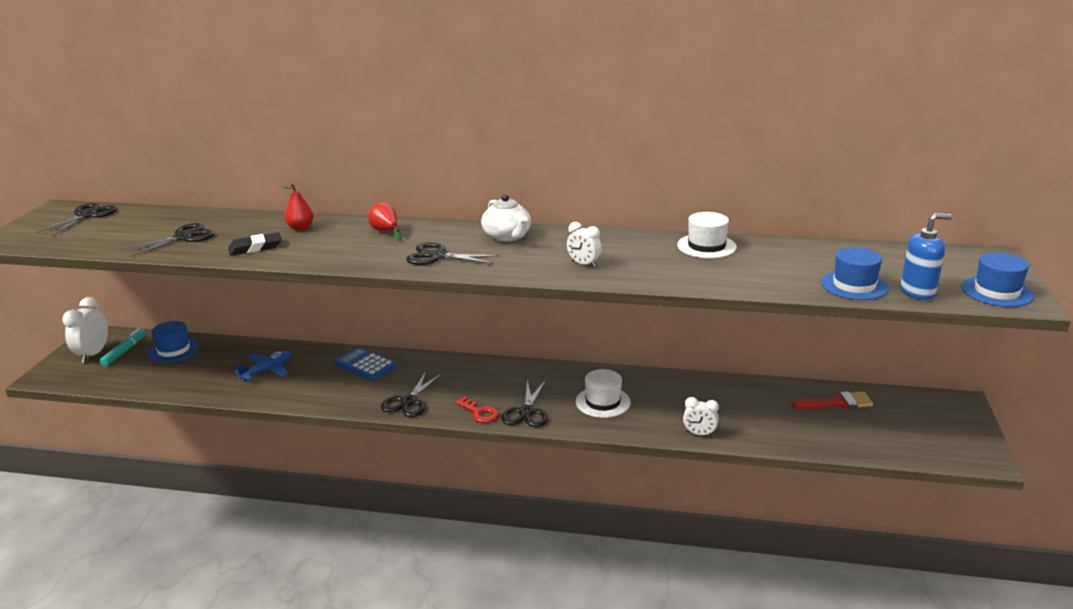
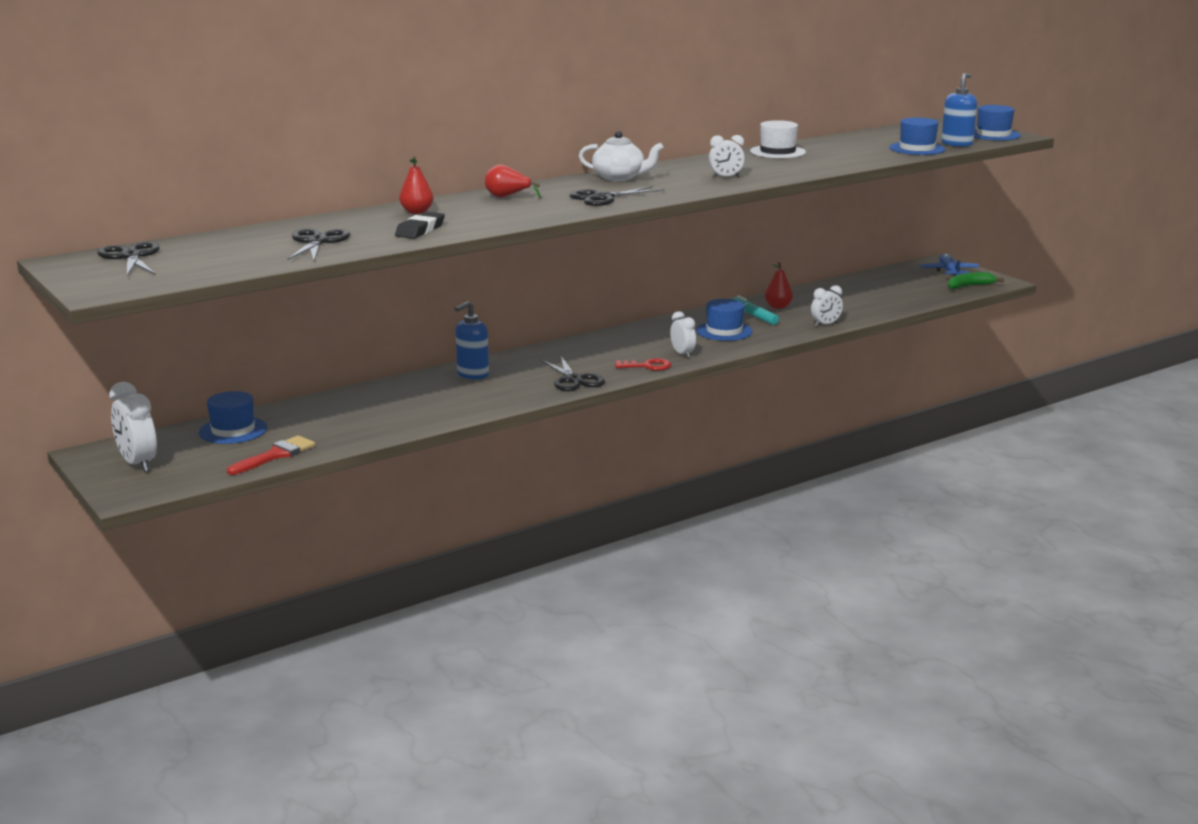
camera: 45 degrees left, 5 degrees down
(124, 351) = (172, 450): turquoise marker -> turquoise marker (754, 316)
(267, 371) = (385, 408): blue plane -> blue plane (949, 272)
(365, 364) = (472, 374): blue calculator -> blue soap dispenser
(526, 412) = (682, 354): black scissors -> white clock
(603, 402) = (724, 331): white hat -> blue hat
(698, 394) = (778, 307): none -> red pear
(837, 403) = (872, 283): red brush -> red brush (276, 455)
(935, 449) = (969, 286): none -> green banana

